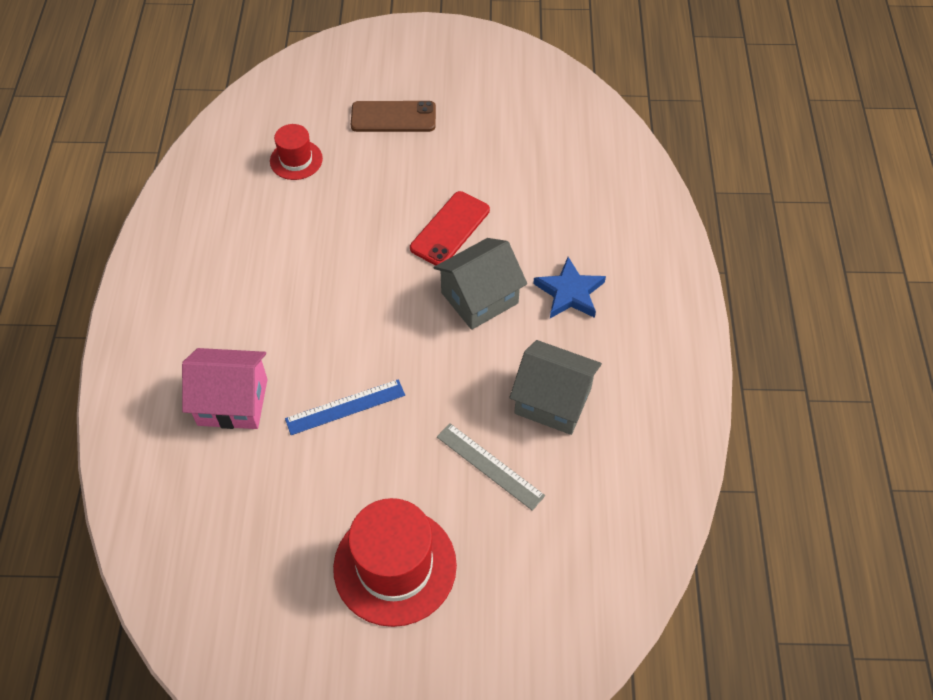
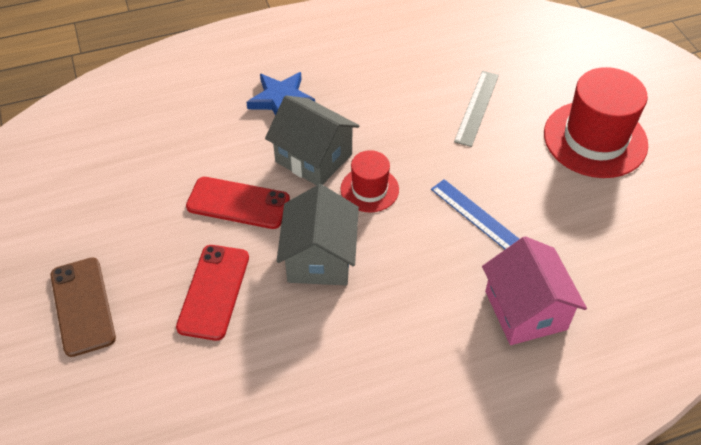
camera: 110 degrees left, 5 degrees down
(296, 160) = (180, 385): red hat -> red hat (369, 189)
(366, 194) = (214, 292): none -> red phone
(552, 401) = (396, 86): grey house -> grey house (319, 258)

